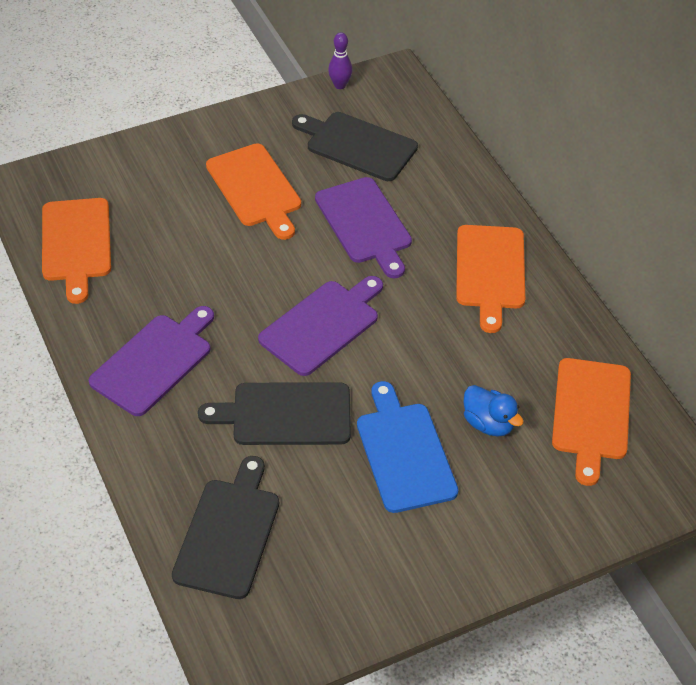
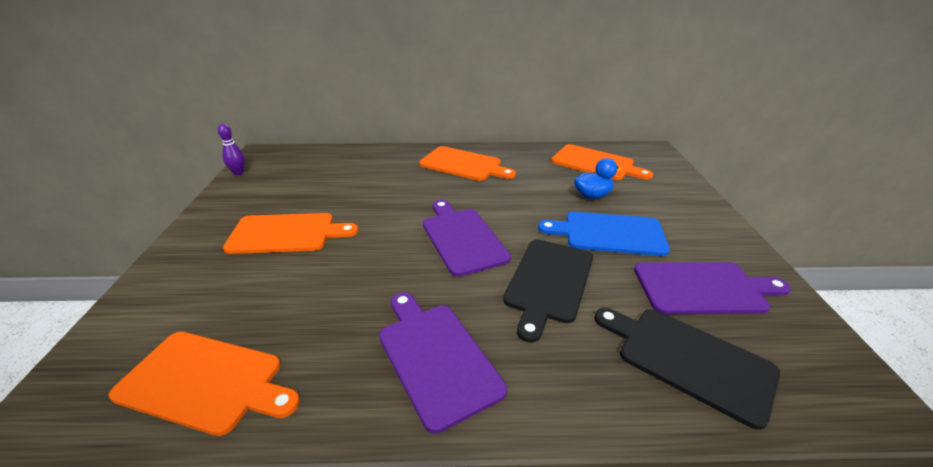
camera: 65 degrees left, 15 degrees down
(357, 145) = (303, 180): black cutting board -> none
(365, 224) = (379, 195): purple cutting board -> purple cutting board (703, 288)

